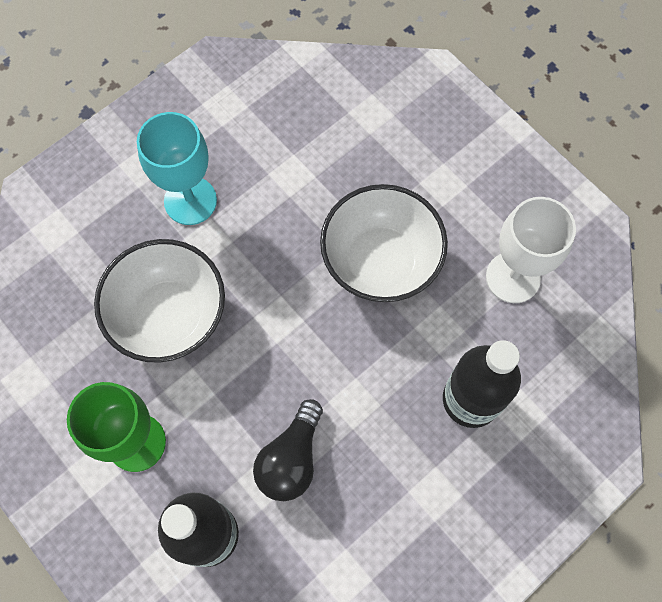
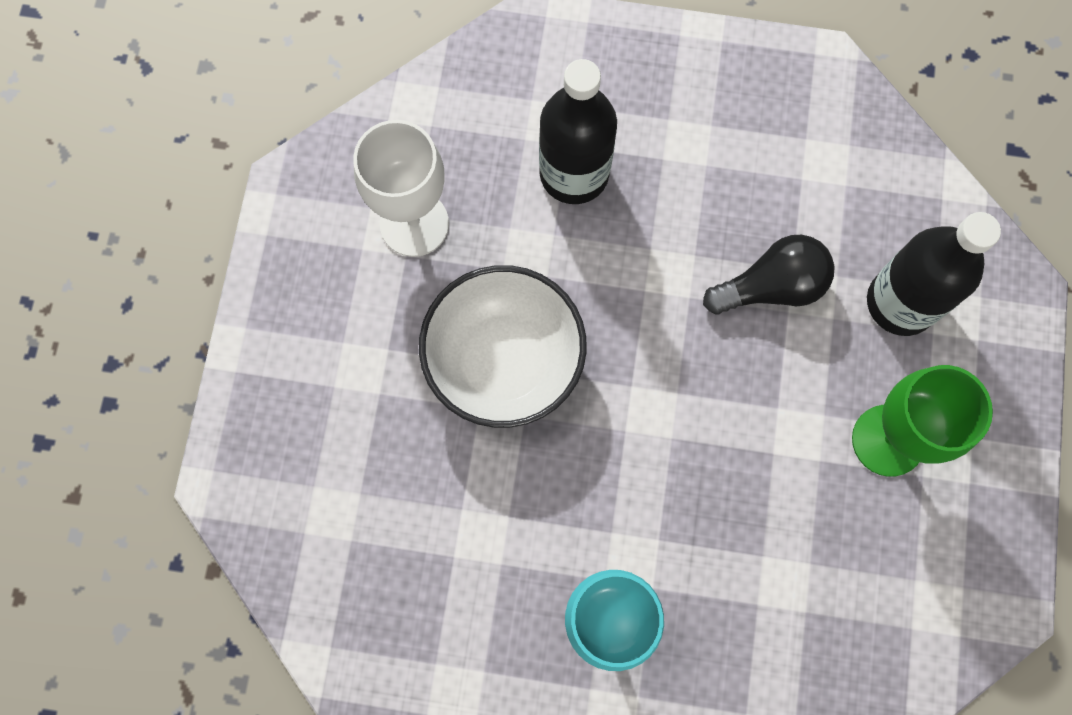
camera: 130 degrees left, 5 degrees up
(169, 316) = (745, 524): white bowl -> none

